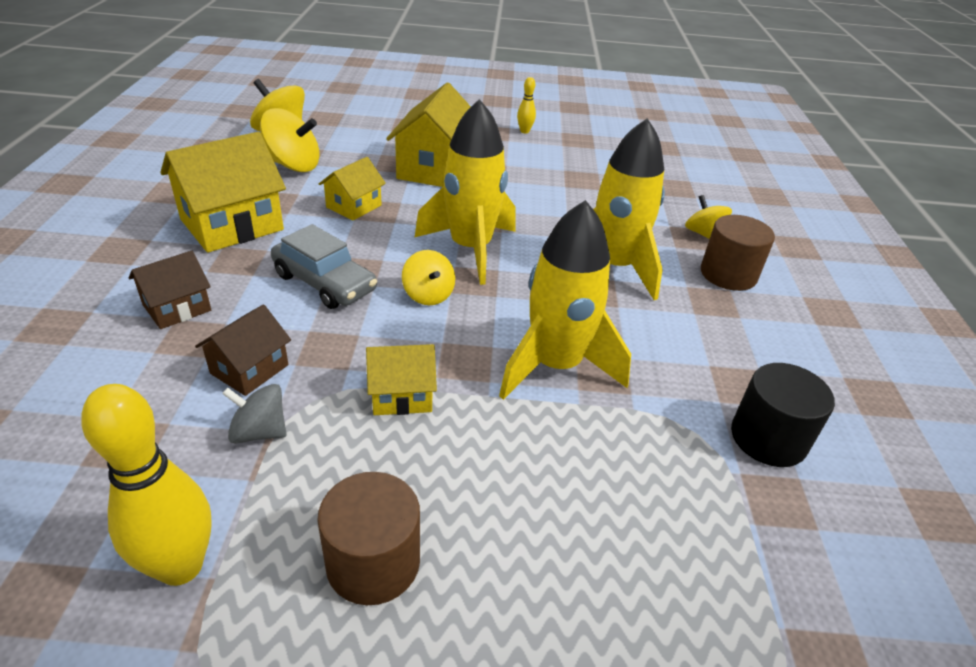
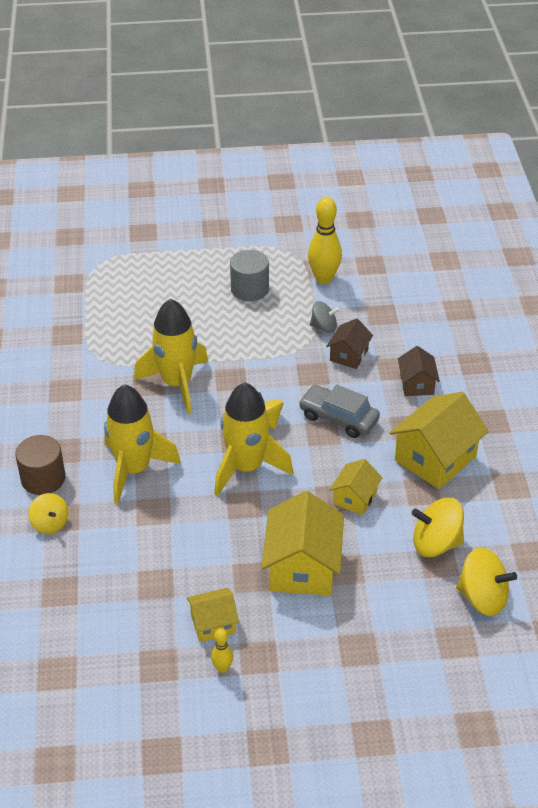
camera: 175 degrees right, 5 degrees up
(177, 308) = (416, 384): brown house -> brown house turned 45 degrees counterclockwise
(373, 562) = (249, 289): brown cylinder -> grey cylinder
(401, 394) = (261, 354): yellow house -> yellow house (213, 624)
(768, 438) = (60, 361): black cylinder -> none

